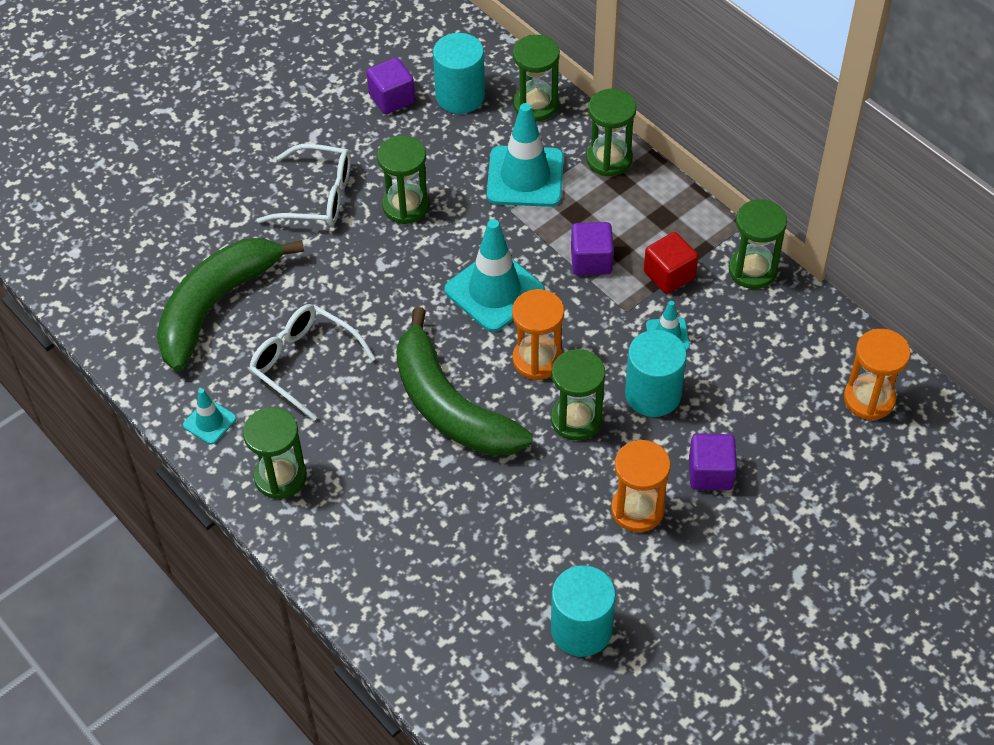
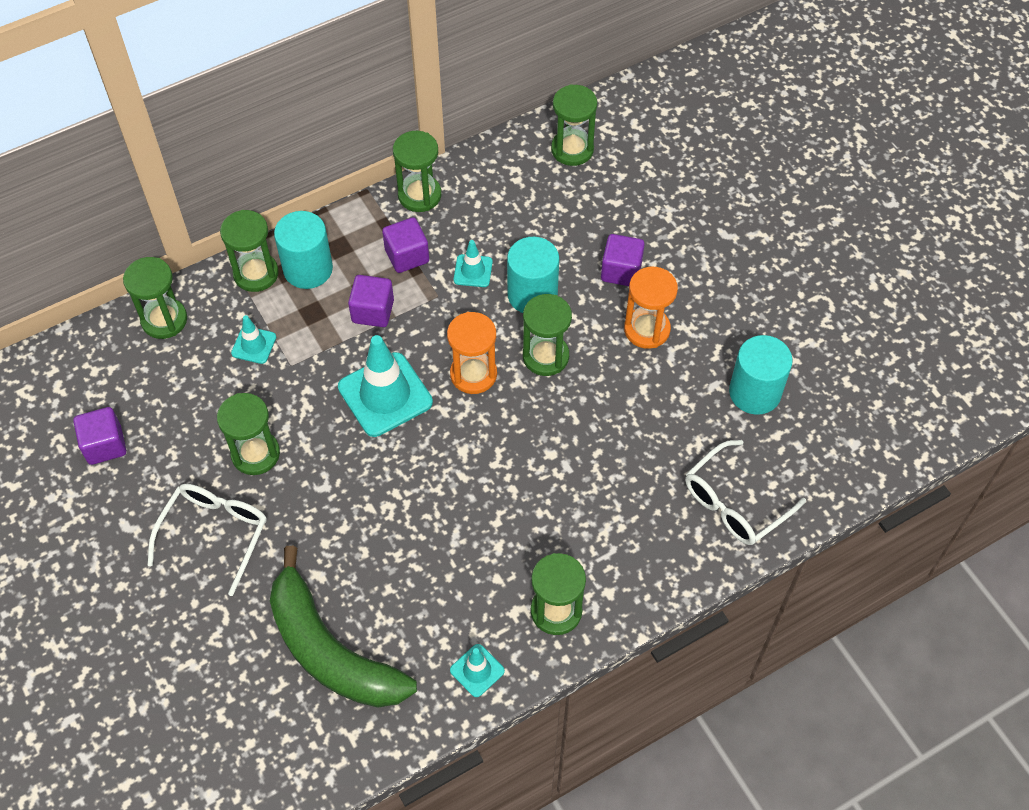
camera: 80 degrees left, 5 degrees up
(303, 363) = (426, 574): white glasses -> white glasses (734, 503)
(450, 406) = (507, 453): green banana -> none
(460, 96) = (126, 382): turquoise cylinder -> turquoise cylinder (308, 269)
(525, 177) = (254, 345): turquoise traffic cone -> turquoise traffic cone, size x0.50
(669, 275) = (407, 256): red cube -> purple cube
(869, 399) = (572, 149): orange hourglass -> green hourglass

